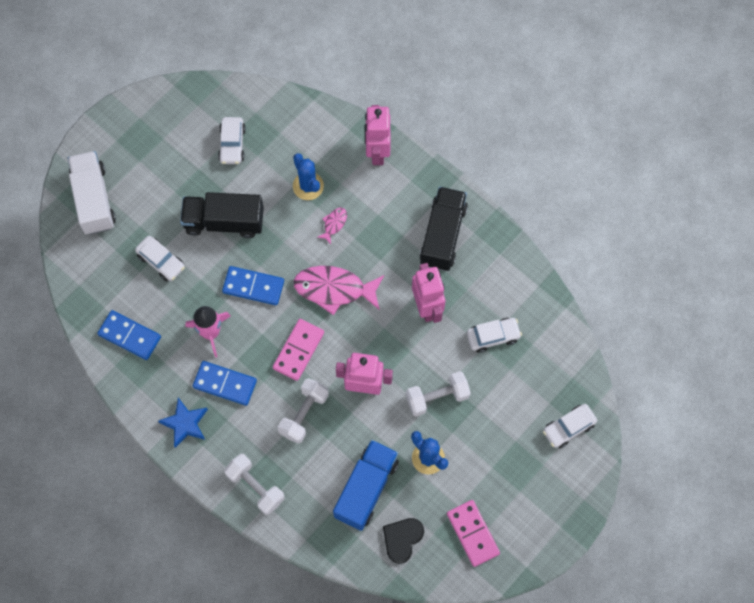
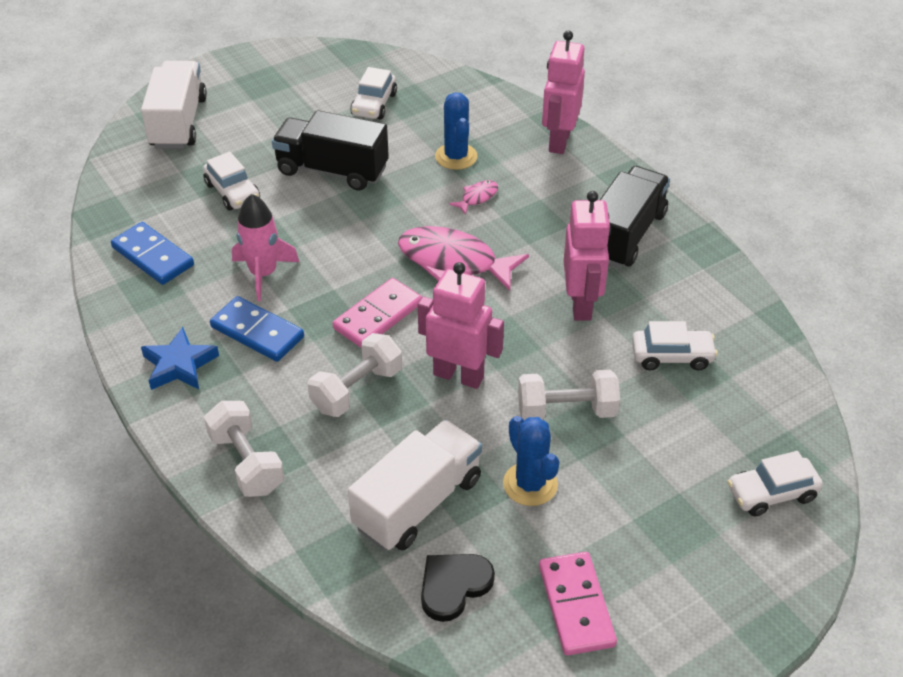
camera: 15 degrees right, 25 degrees down
(253, 287) = (343, 238): blue domino -> none
(366, 489) = (418, 503): blue truck -> white truck

